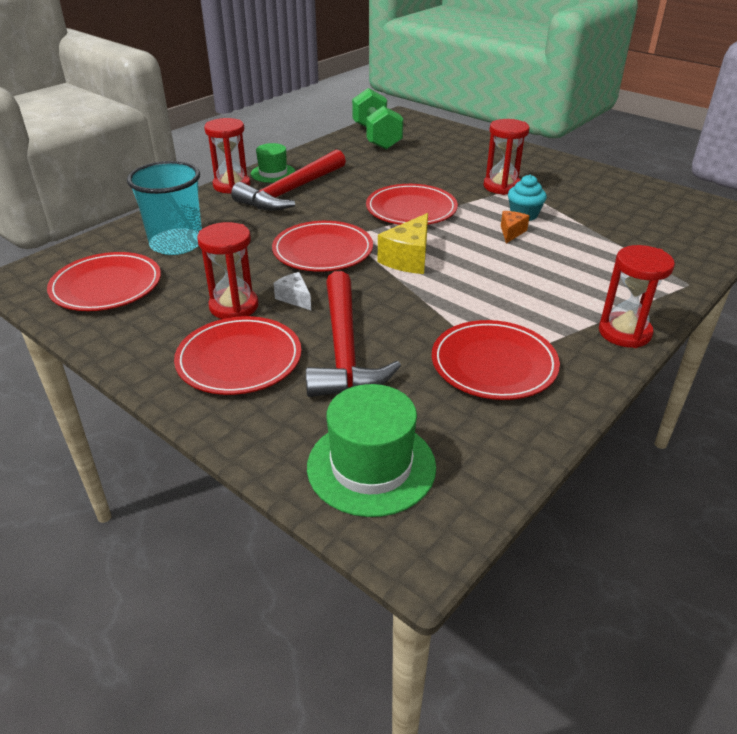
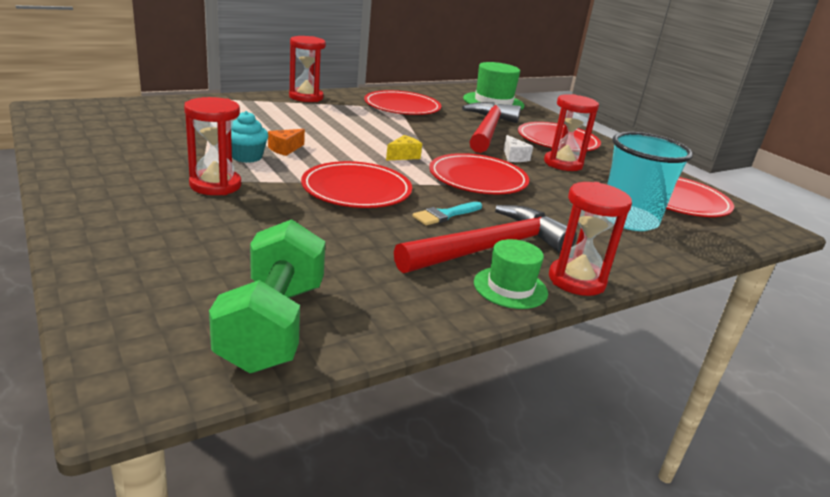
camera: 165 degrees left, 10 degrees down
(332, 207) = (445, 215): none -> turquoise brush
(408, 259) = (403, 156): yellow cheese -> yellow cheese, size x0.57

